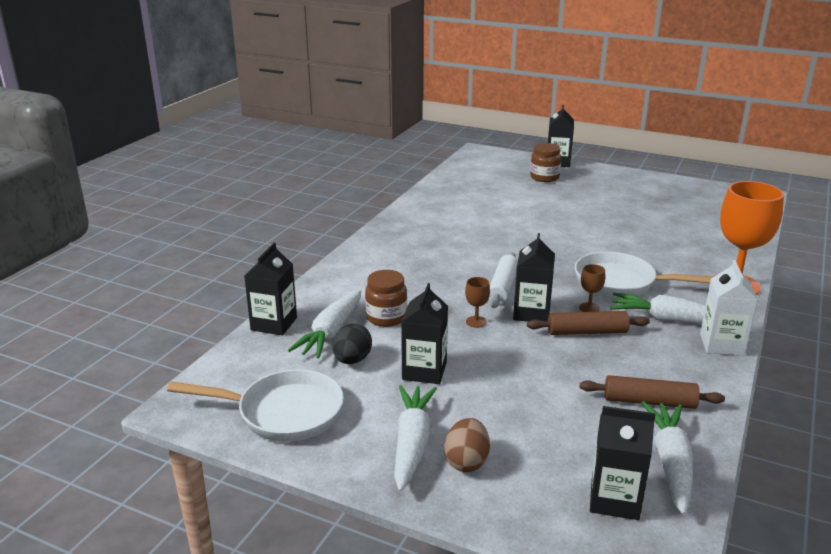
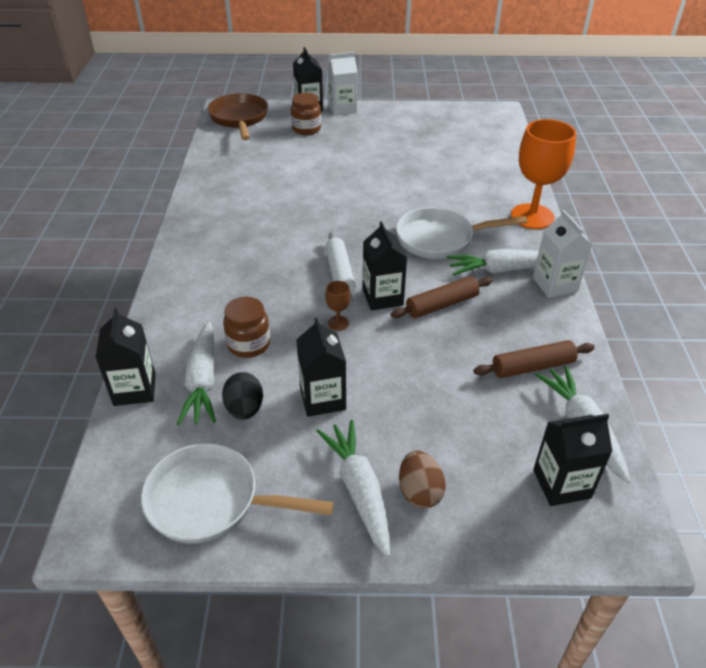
camera: 25 degrees left, 15 degrees up
(283, 413) = (211, 501): white pan -> white pan turned 150 degrees counterclockwise
(487, 160) = (239, 119): none -> brown pan
(589, 308) = (429, 276): brown goblet -> none
(590, 168) = (342, 109): none -> white carton

